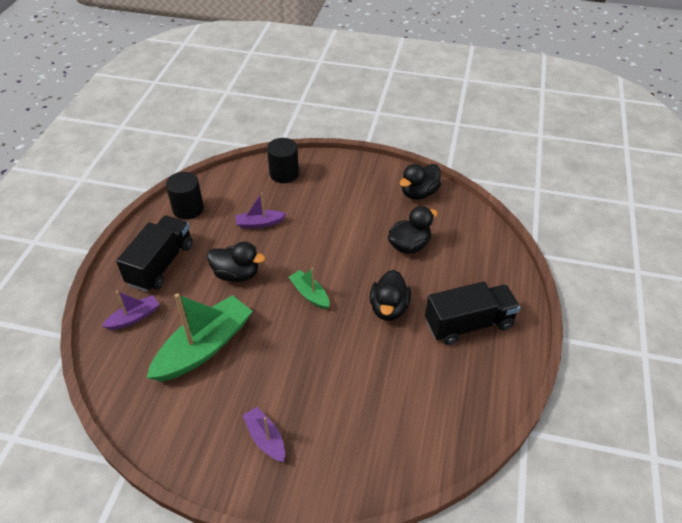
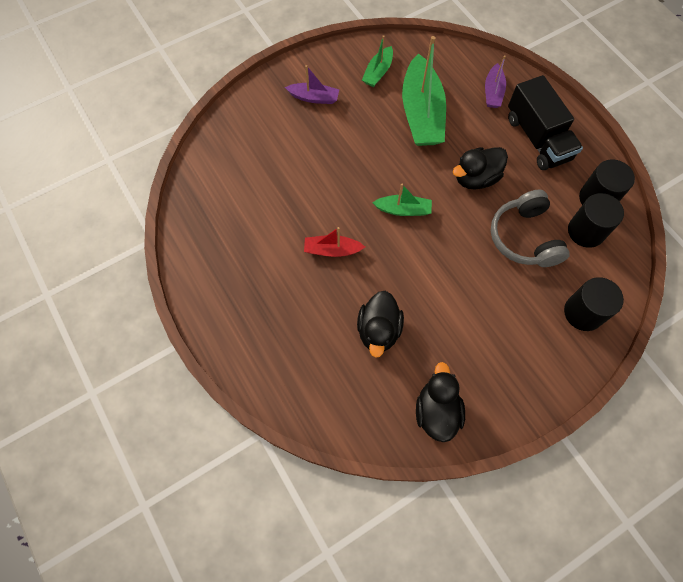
camera: 135 degrees right, 20 degrees up
(185, 413) = (378, 72): none -> green boat
(222, 200) = (586, 231): none -> black cylinder
(259, 223) = (524, 237): purple boat -> grey headphones
(389, 308) = (332, 250): black duck -> red boat
(468, 324) = (257, 290): black truck -> none

